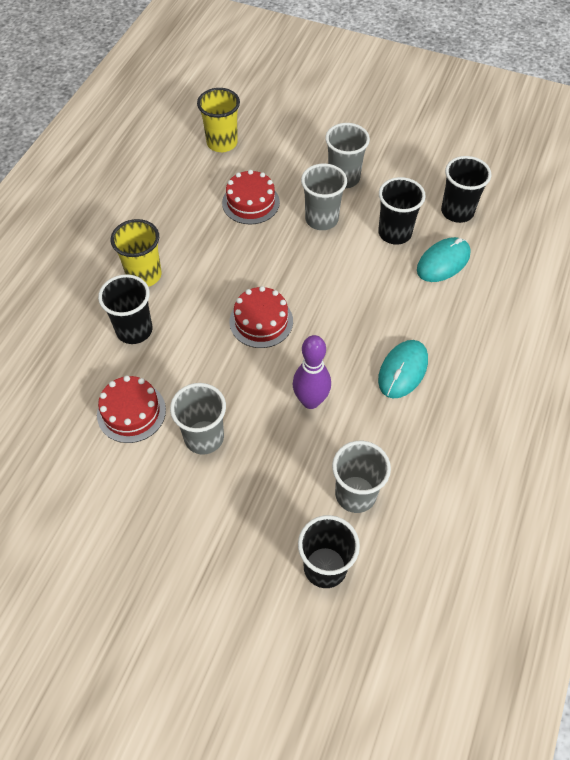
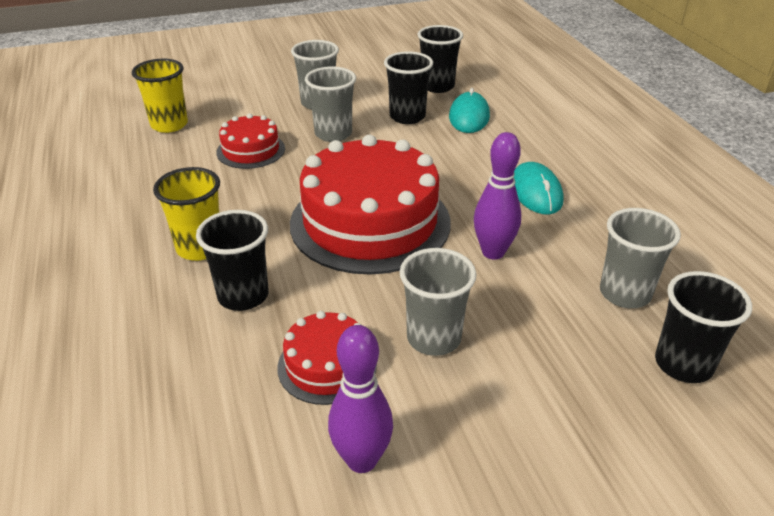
camera: 40 degrees left, 20 degrees down
(92, 482) = (361, 460): none -> purple bowling pin
(261, 321) = (370, 222): red cake -> red cake, size x2.05

